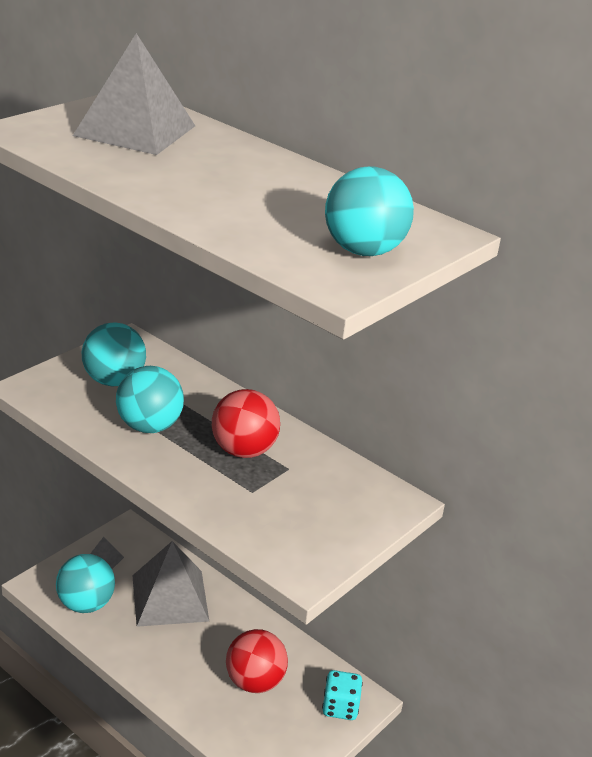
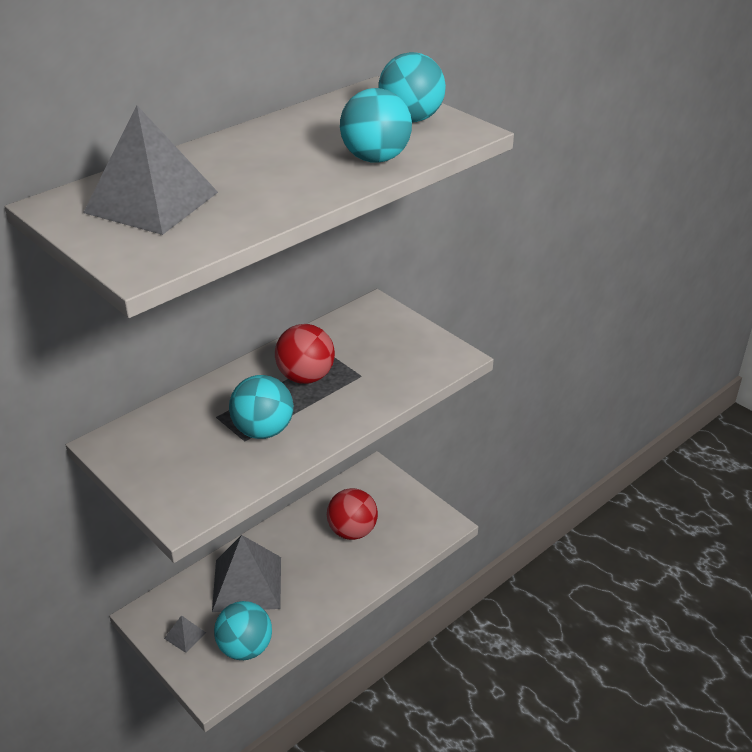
camera: 80 degrees left, 5 degrees up
(113, 381) = (180, 454): turquoise ball -> turquoise ball (375, 158)
(340, 707) = (381, 484): turquoise dice -> none

